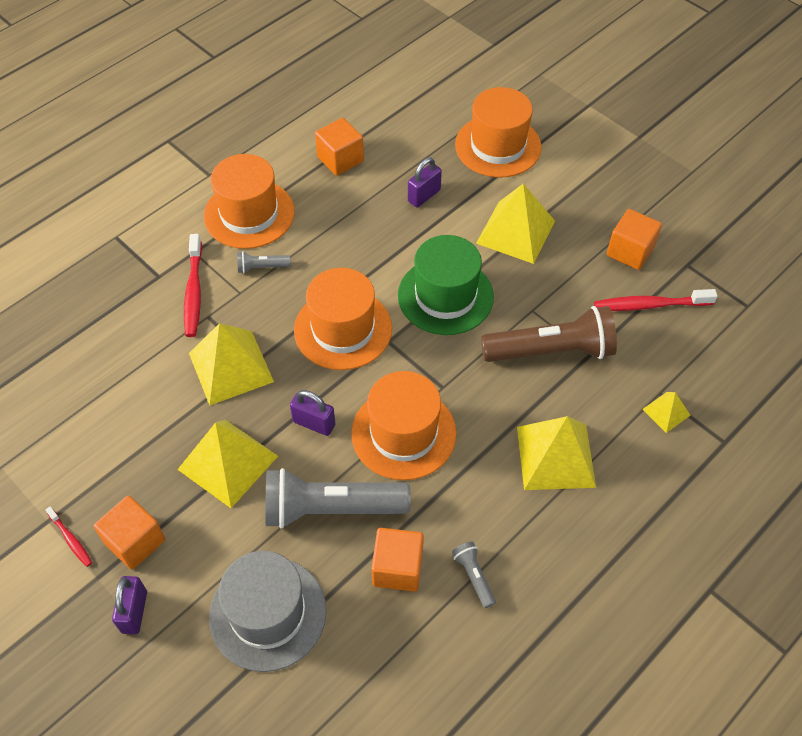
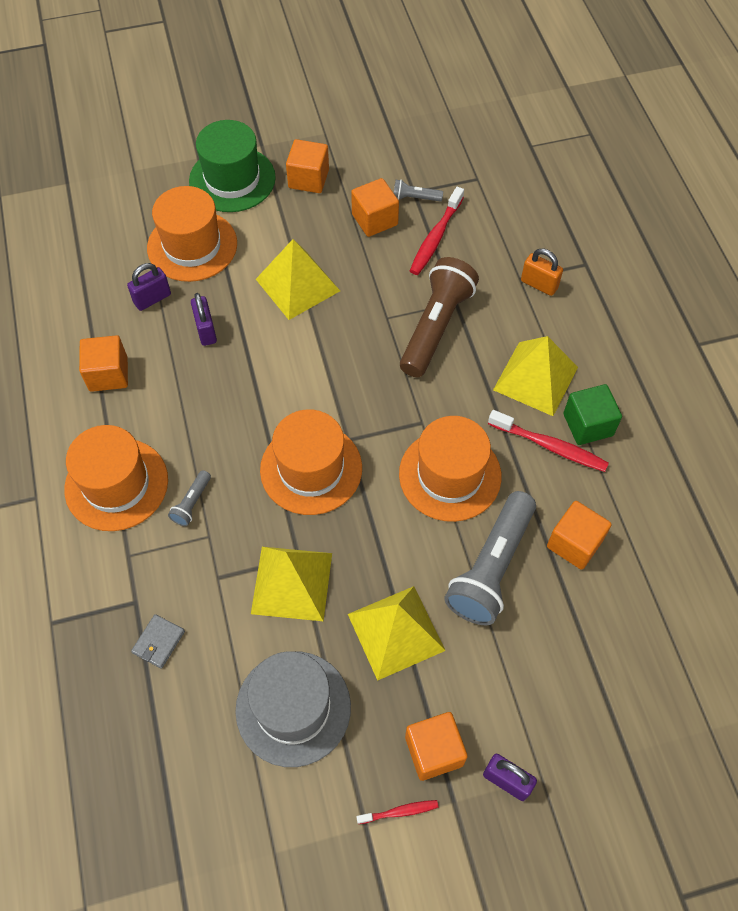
camera: 60 degrees left, 5 degrees up
(134, 307) = (158, 642): none -> grey wallet
(193, 292) = (178, 577): red toothbrush -> red toothbrush (550, 446)
(268, 613) = (565, 665): grey hat -> grey hat (293, 708)
(314, 423) = (397, 540): purple padlock -> purple padlock (152, 299)
(445, 296) = (329, 372): green hat -> green hat (232, 179)
(473, 576) = (610, 492): grey flashlight -> grey flashlight (415, 198)
(536, 524) = (588, 425): none -> green cube
(632, 185) = (308, 179): none -> orange cube
(666, 412) = (539, 284): yellow pyramid -> orange padlock

